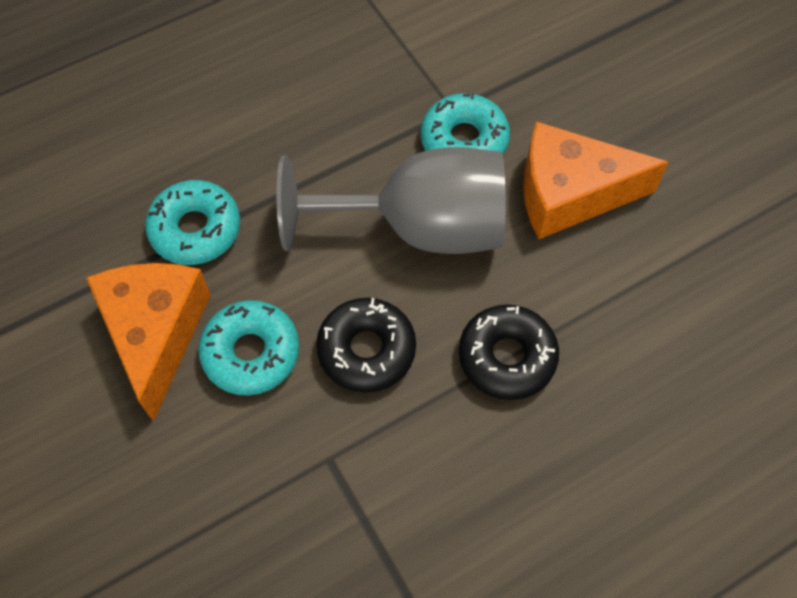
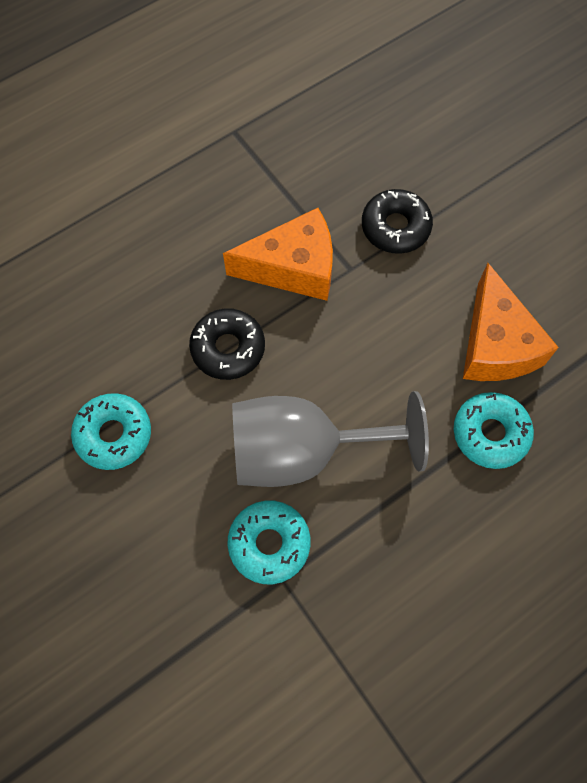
camera: 175 degrees right, 5 degrees up
(251, 353) = (420, 336): turquoise donut -> turquoise donut (114, 434)
(366, 350) = (334, 345): black donut -> black donut (395, 227)
(570, 194) = (173, 495): orange cheese -> orange cheese (293, 267)

